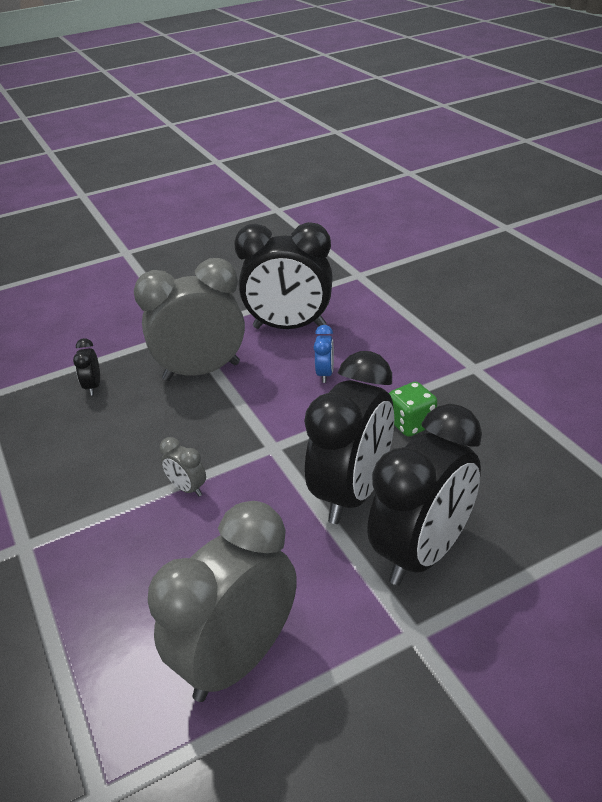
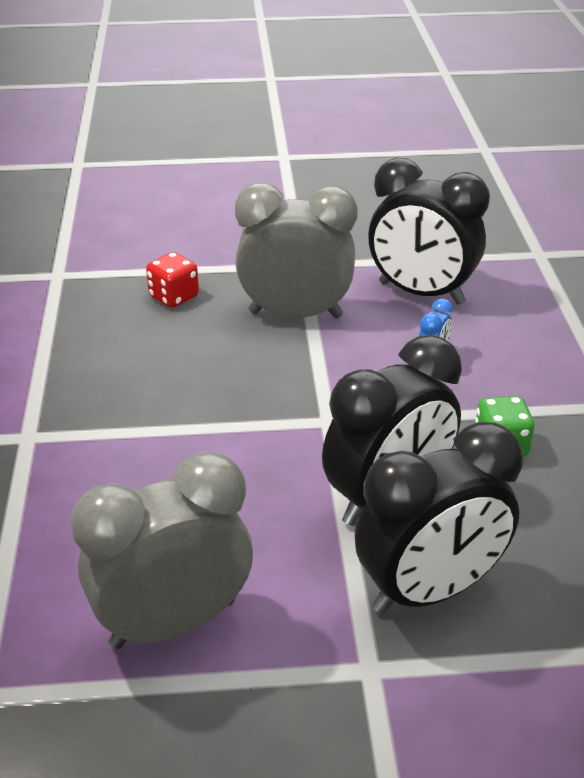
camera: 20 degrees right, 0 degrees up
(93, 387) = (174, 297): black clock -> red dice
(187, 488) = (214, 435): grey clock -> none

